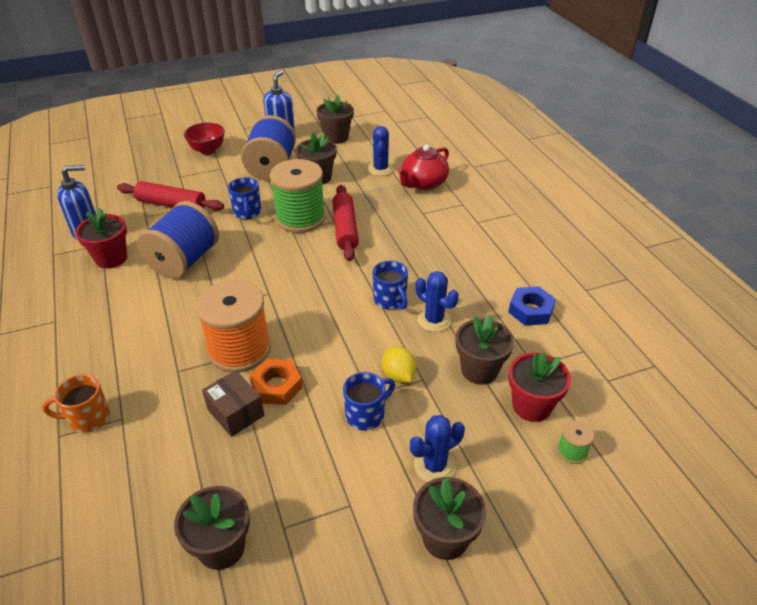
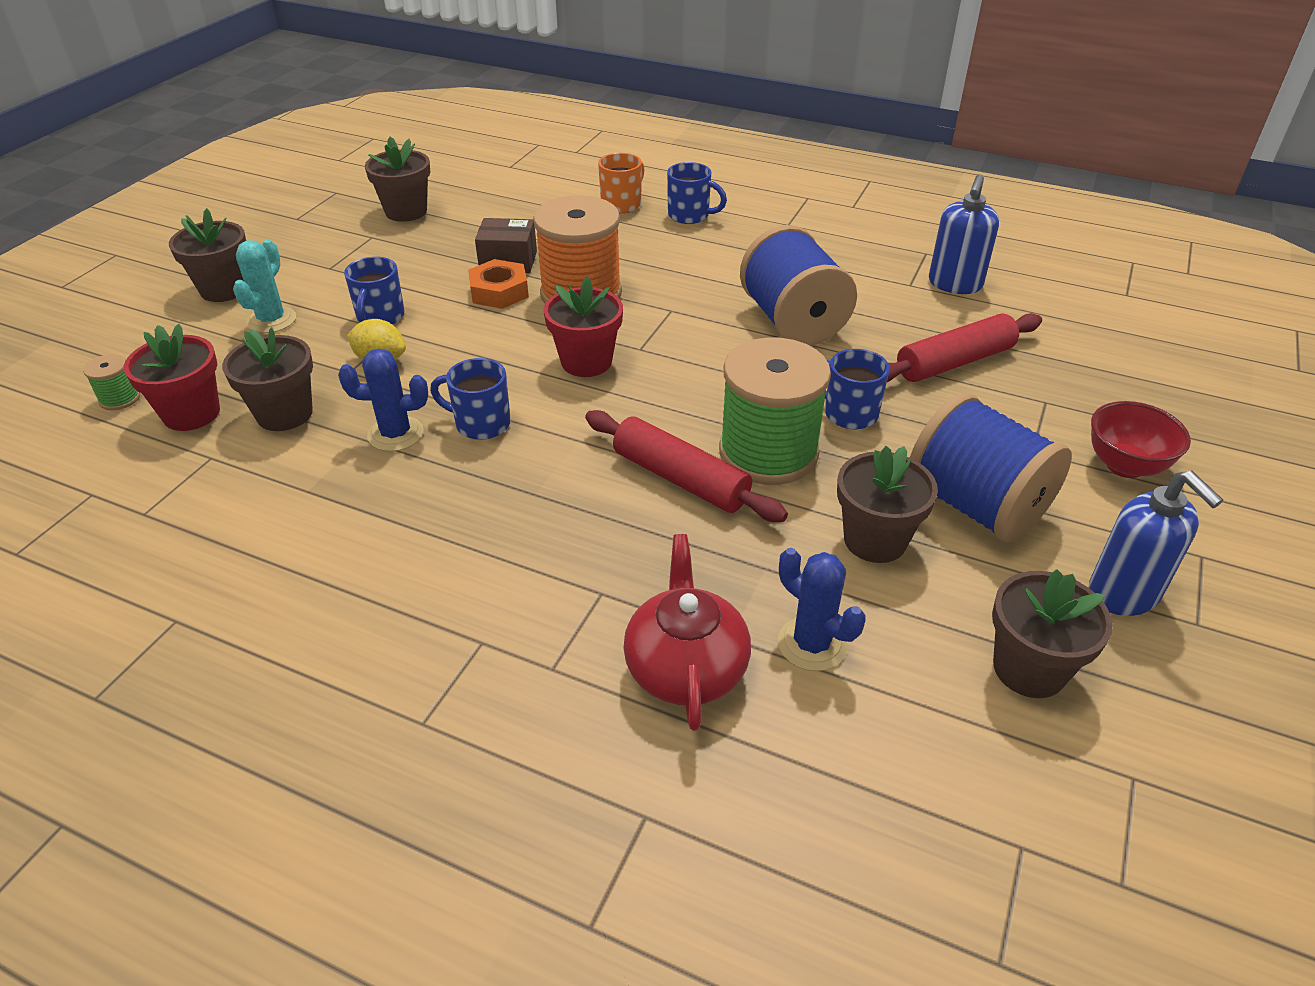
camera: 135 degrees right, 0 degrees up
(79, 371) = (690, 215): none -> blue mug
(111, 258) = (866, 281): red flower pot -> red flower pot (586, 362)
(434, 466) = (271, 320): blue cactus -> turquoise cactus
(530, 310) = (259, 526): blue nut -> none

